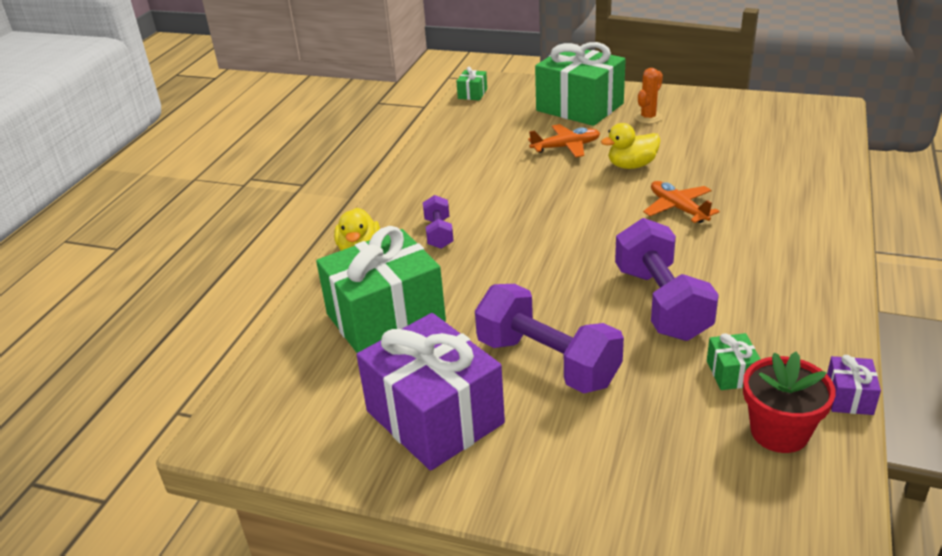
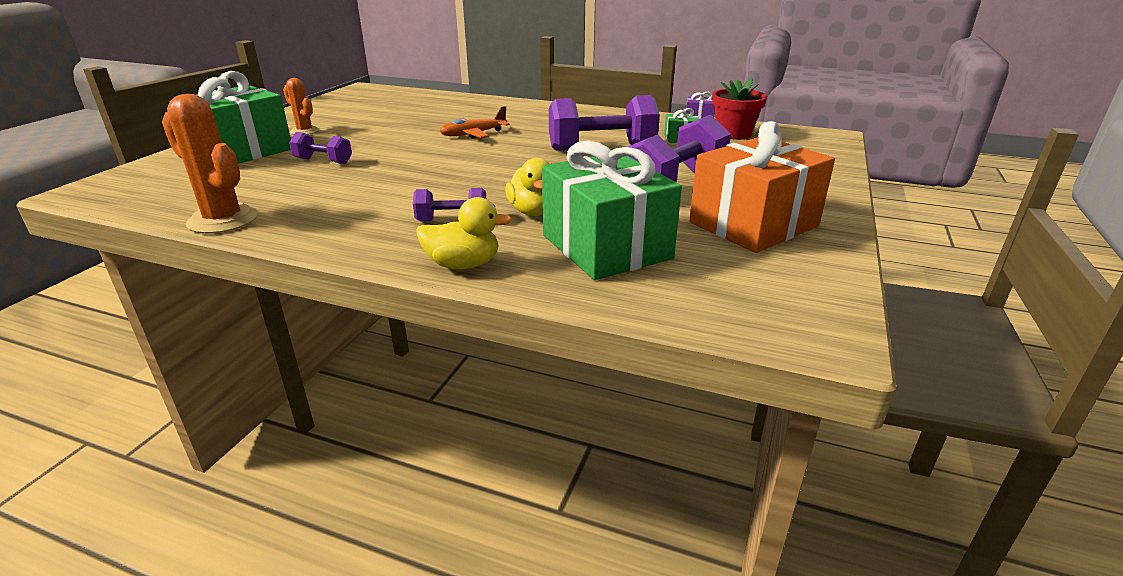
camera: 90 degrees left, 5 degrees down
(434, 417) = (753, 224): purple gift -> orange gift
(436, 142) = (223, 220): none -> orange cactus
(472, 94) = (111, 198): green gift -> none
(566, 147) = (323, 161): orange plane -> purple dumbbell
(631, 165) = (388, 142): yellow duck -> yellow duck (533, 212)

